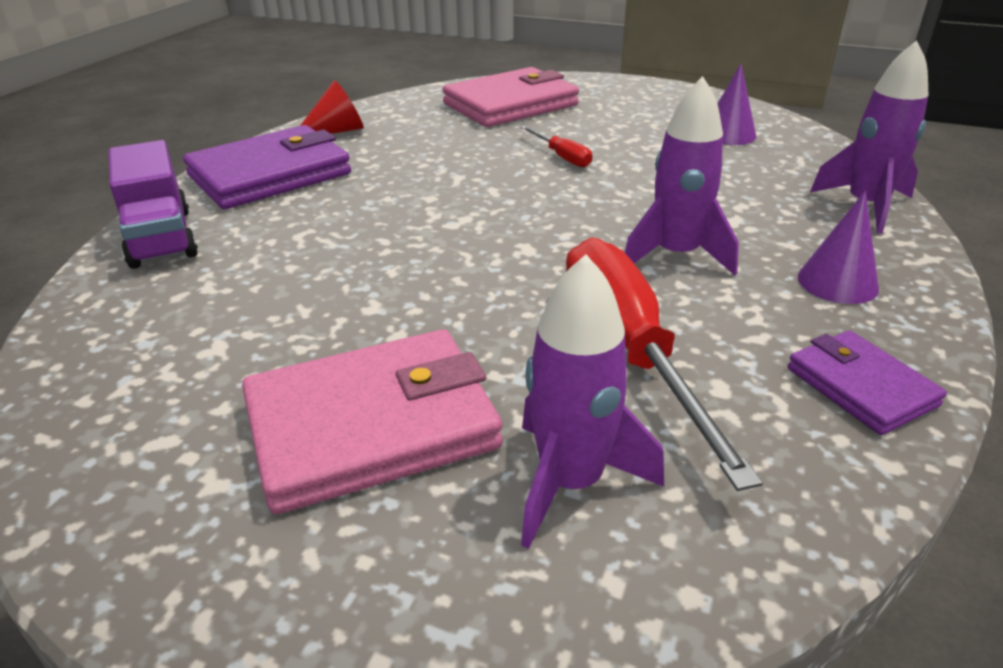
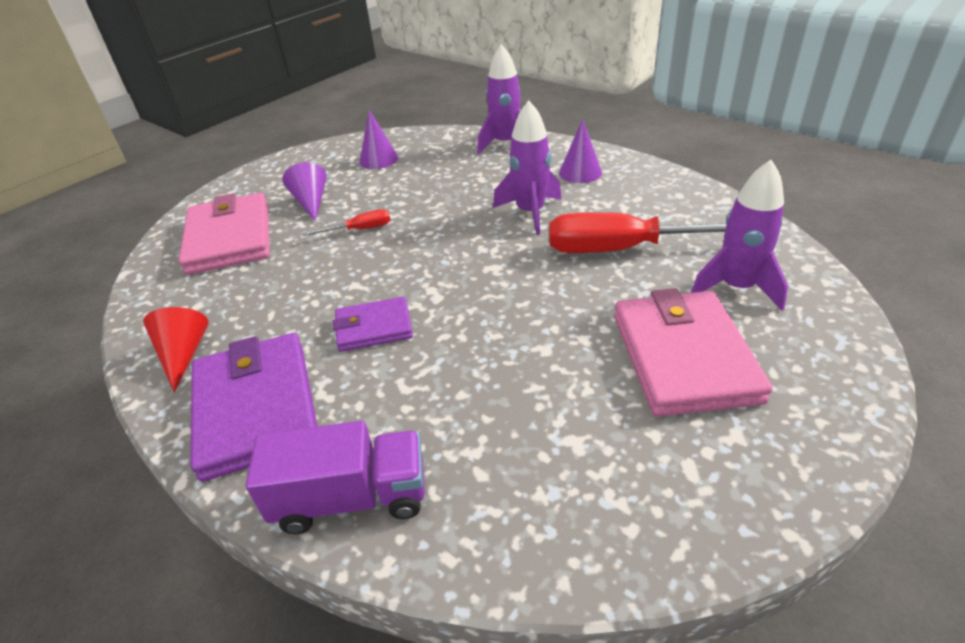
camera: 70 degrees left, 5 degrees up
(601, 122) = (311, 202): none -> purple cone
(861, 387) = (671, 191): purple wallet -> purple wallet (374, 328)

